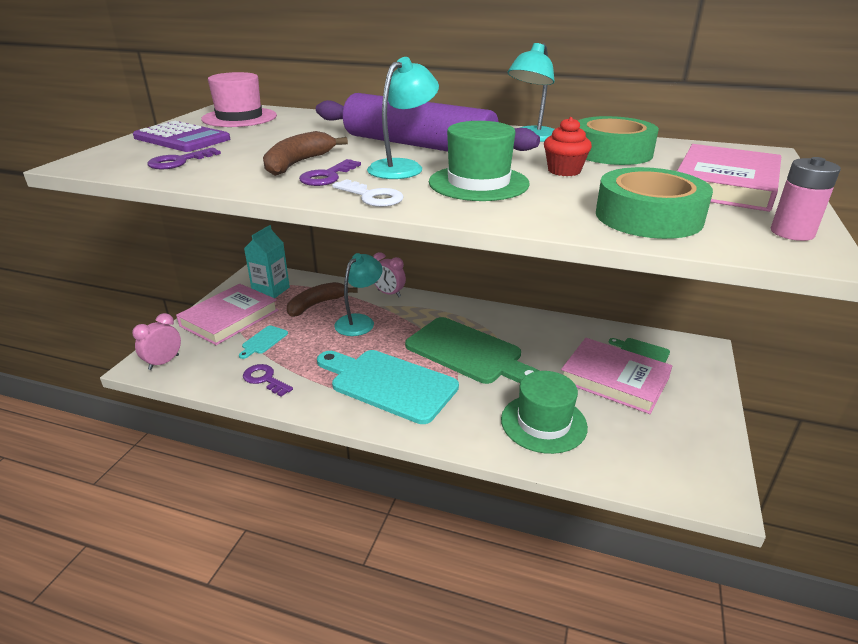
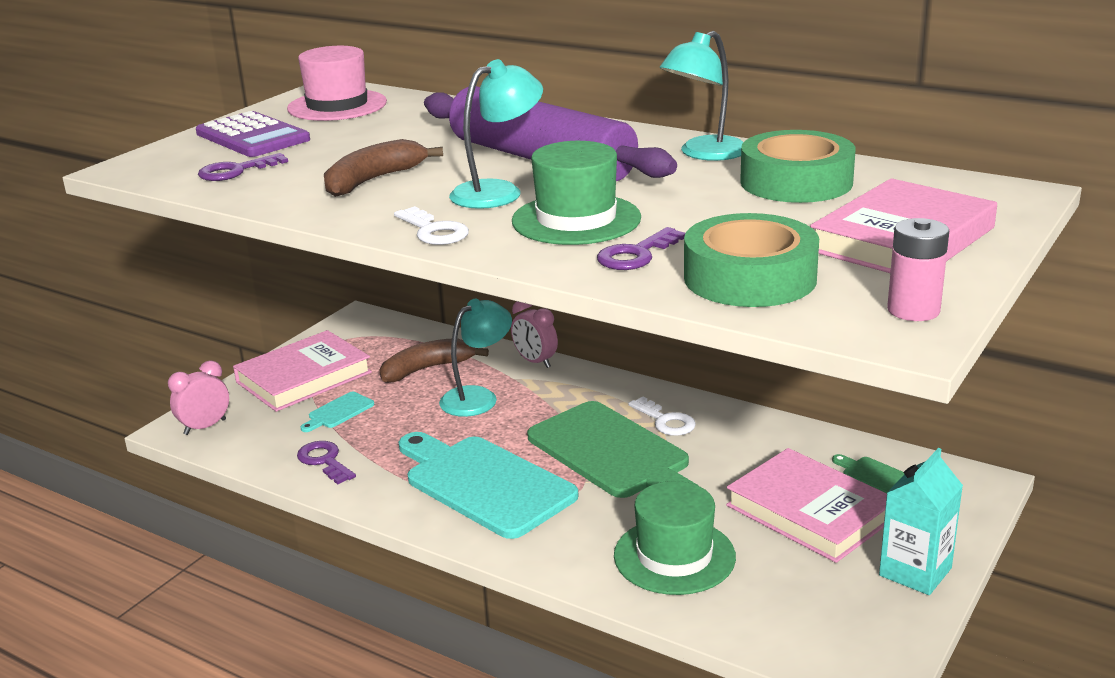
camera: 15 degrees right, 5 degrees down
(271, 290) = (371, 343): turquoise carton -> turquoise carton (915, 572)
(327, 176) = (398, 201): purple key -> purple key (636, 255)
(492, 326) = (666, 421): none -> white key
(564, 171) = (702, 207): red cupcake -> none

